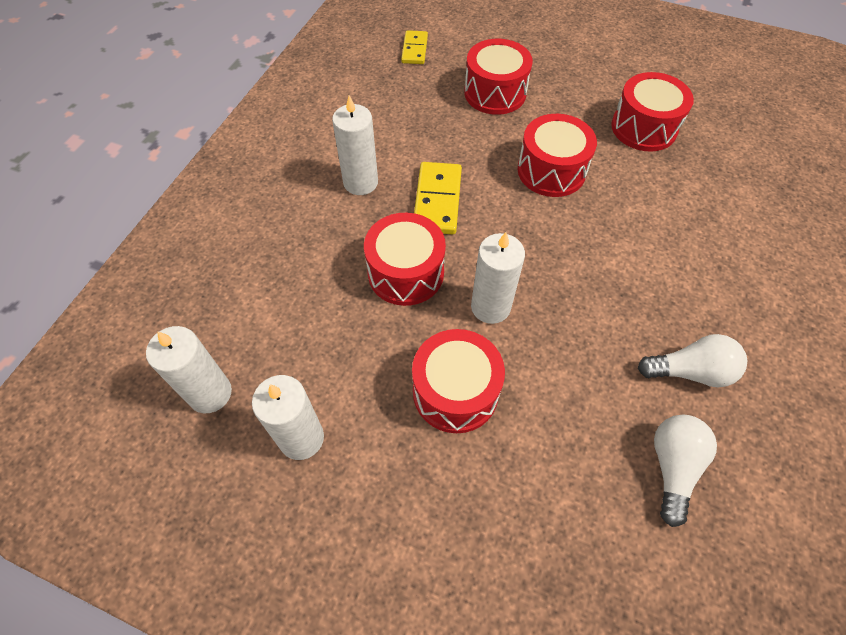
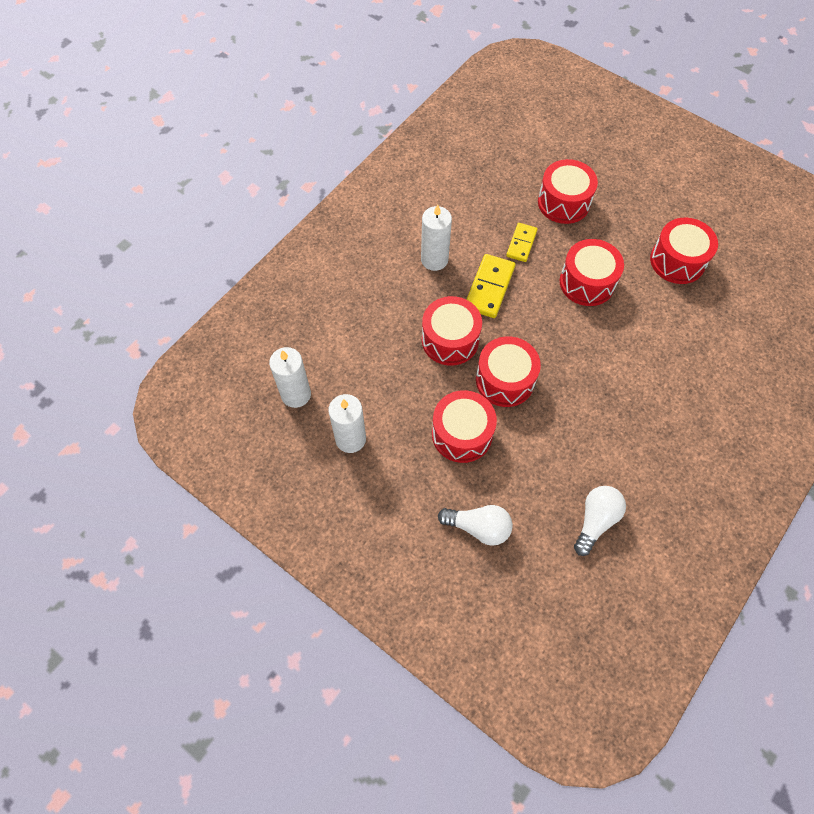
camera: 15 degrees right, 5 degrees up
(414, 49) = (508, 147): yellow domino -> yellow domino (521, 243)
(490, 307) = (505, 380): white candle -> red drum
(690, 371) = (634, 461): white light bulb -> white light bulb (478, 527)

